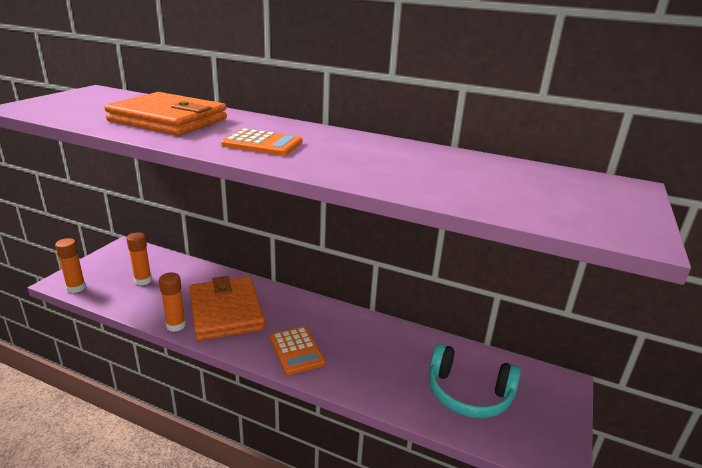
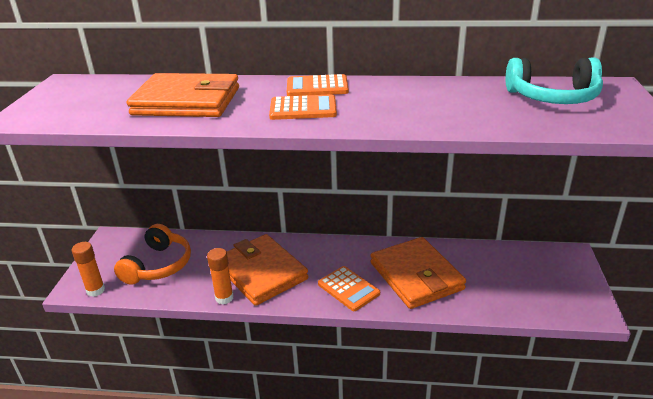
camera: 15 degrees left, 5 degrees up
(143, 281) = (158, 265): orange glue stick -> orange headphones
(299, 130) = (317, 87): none -> orange calculator
(373, 357) = (416, 276): none -> orange wallet
(468, 393) = (506, 283): turquoise headphones -> turquoise headphones (553, 97)

